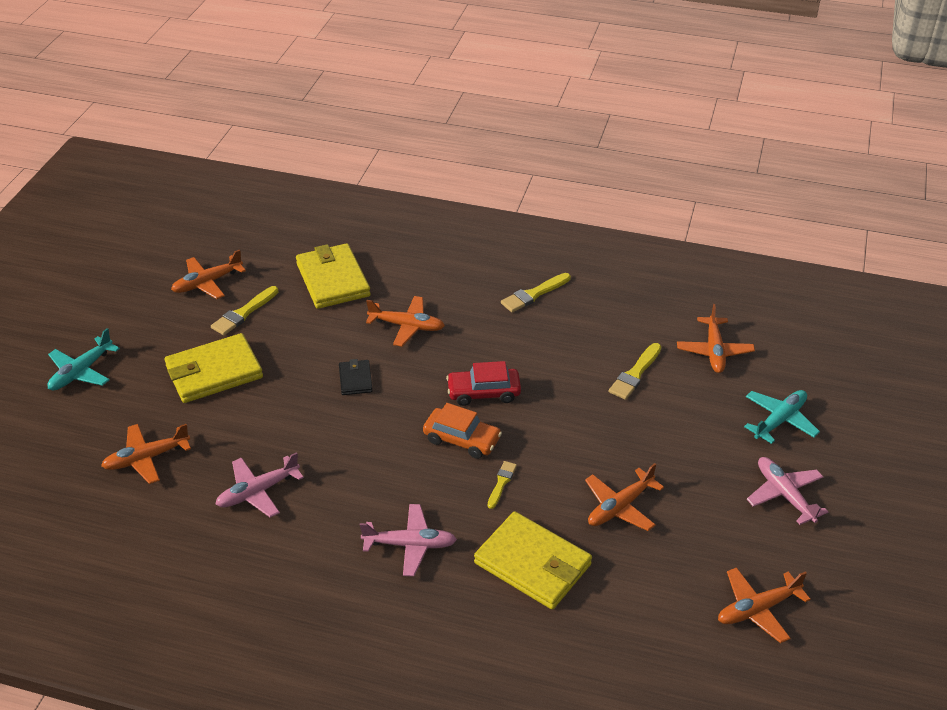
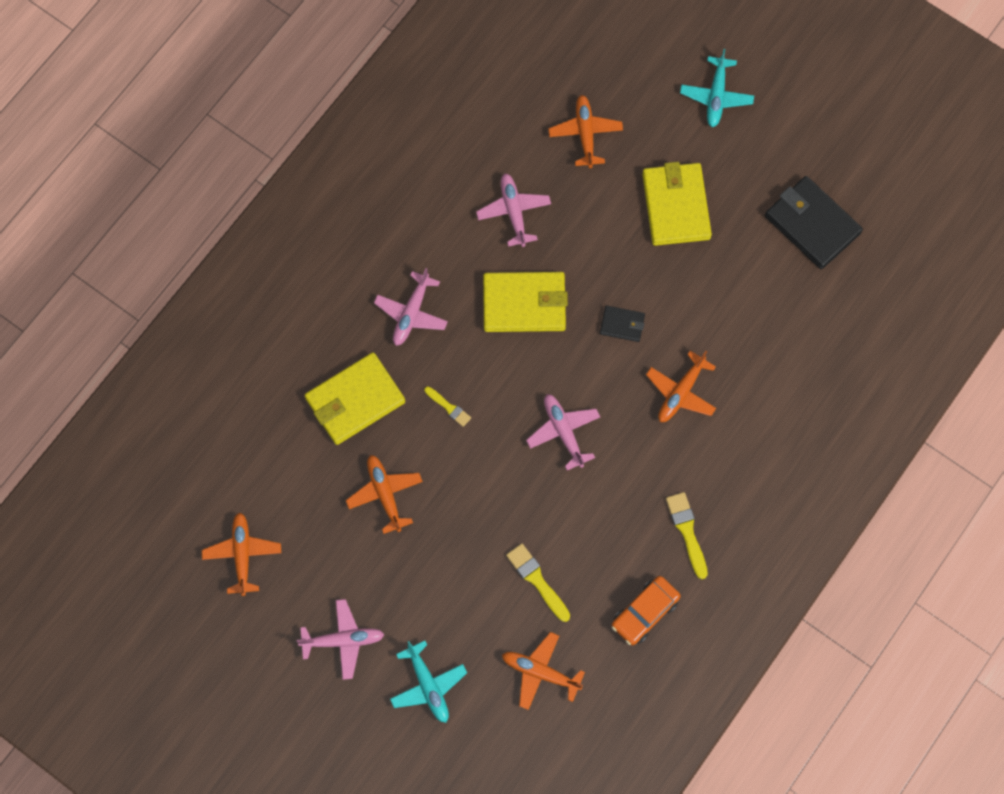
camera: 110 degrees right, 30 degrees up
(81, 372) = (716, 96): turquoise plane -> turquoise plane turned 135 degrees counterclockwise
(207, 283) = (812, 224): orange plane -> black wallet
(244, 313) = (753, 248): yellow brush -> none
(333, 280) = (777, 343): yellow wallet -> yellow wallet (524, 304)
(462, 439) = (511, 392): orange car -> orange car (645, 612)
(483, 392) = (563, 431): red car -> pink plane

